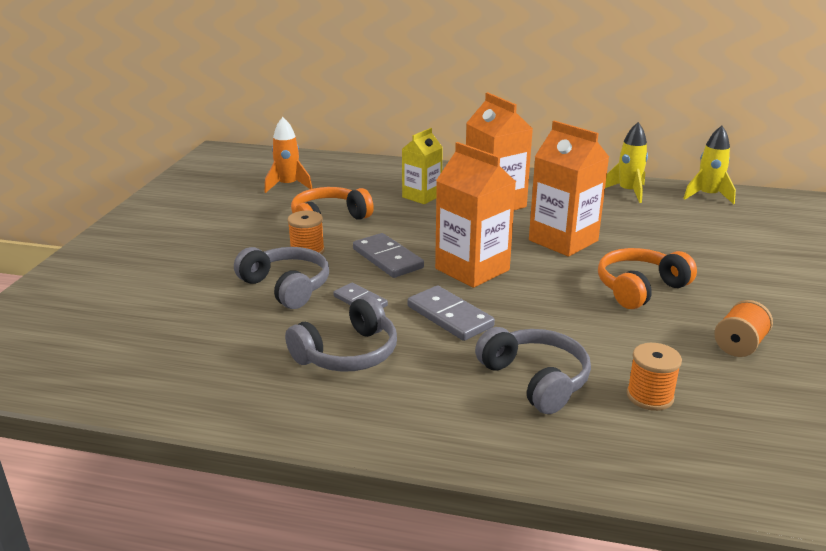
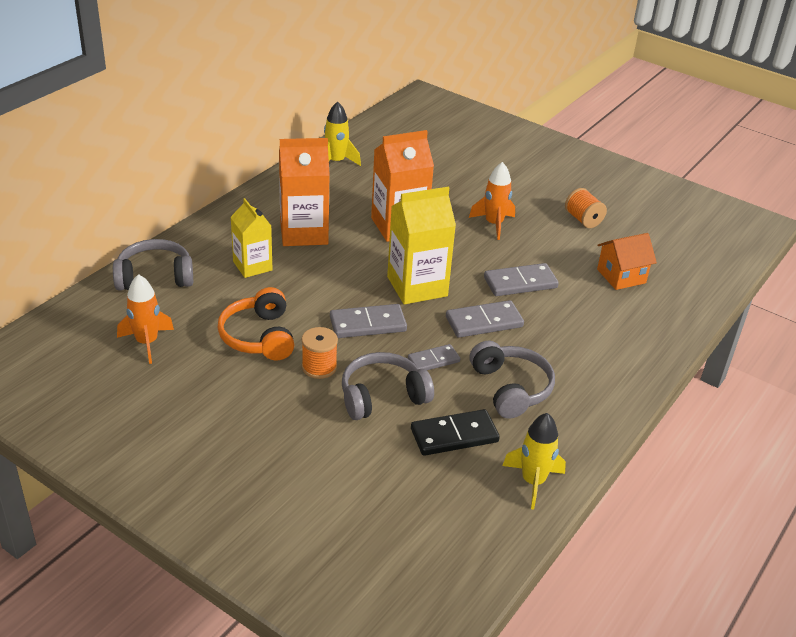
camera: 70 degrees left, 10 degrees up
(251, 334) = (454, 435): none -> black domino
(472, 269) = (417, 286): orange carton -> yellow carton
(535, 380) = (584, 313): grey headphones -> grey headphones (155, 277)
(546, 325) = (520, 283): none -> grey domino
(640, 288) = (494, 224): orange headphones -> orange rocket
(650, 396) = (621, 276): orange spool -> orange house
(708, 196) = (373, 133): yellow rocket -> yellow rocket (533, 482)

